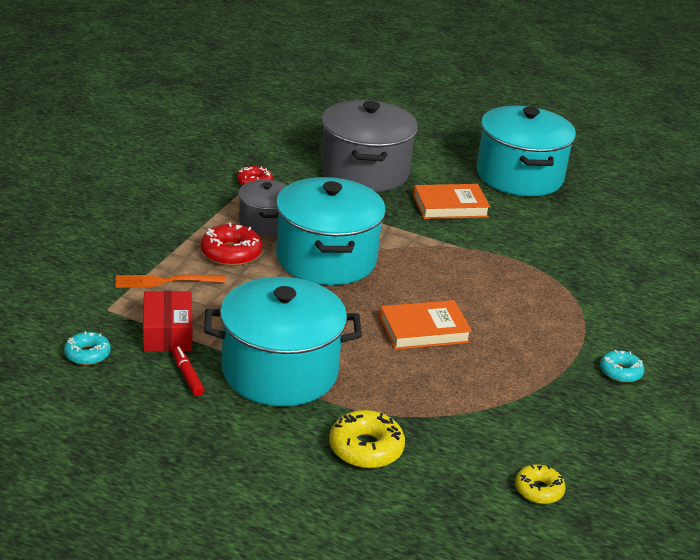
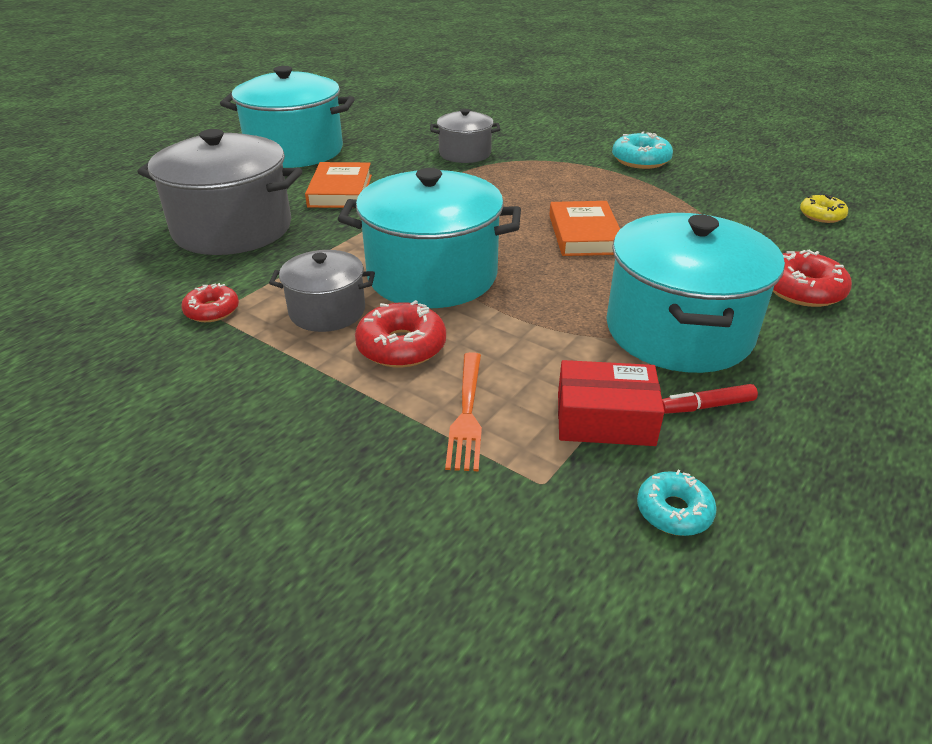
camera: 75 degrees left, 5 degrees up
(366, 448) = (802, 290): yellow donut -> red donut
(568, 261) = (465, 154): none -> grey pot
(620, 372) = (640, 160): turquoise donut -> turquoise donut, size x1.55

